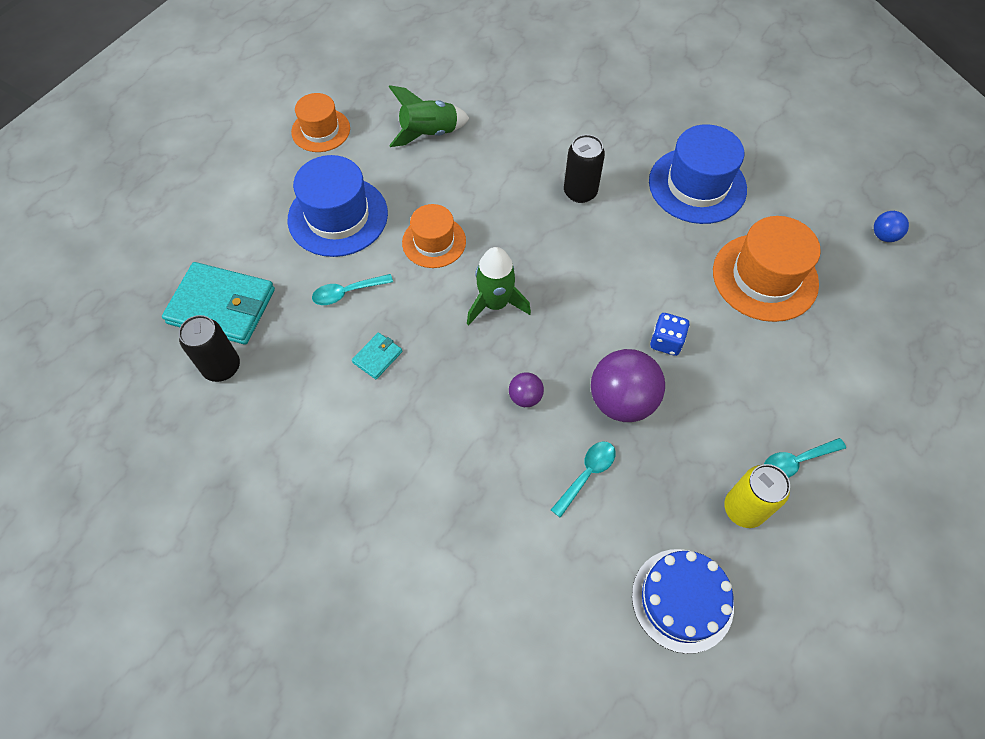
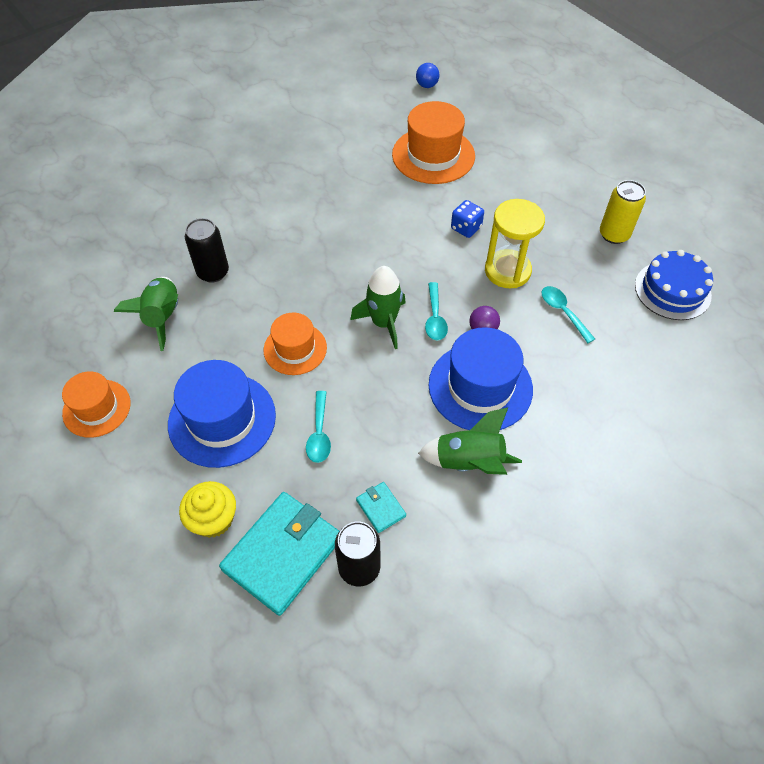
camera: 70 degrees left, 5 degrees down
(241, 247) = (213, 519): none -> yellow cupcake
(355, 427) = (468, 462): none -> green rocket
(377, 357) = (402, 426): turquoise wallet -> turquoise wallet (381, 508)
(580, 192) = (296, 231): black can -> black can (213, 272)
(622, 401) = (507, 271): purple ball -> yellow hourglass
(697, 185) = (330, 160): blue hat -> blue hat (480, 387)
(796, 461) = (586, 195): turquoise spoon -> turquoise spoon (435, 318)

